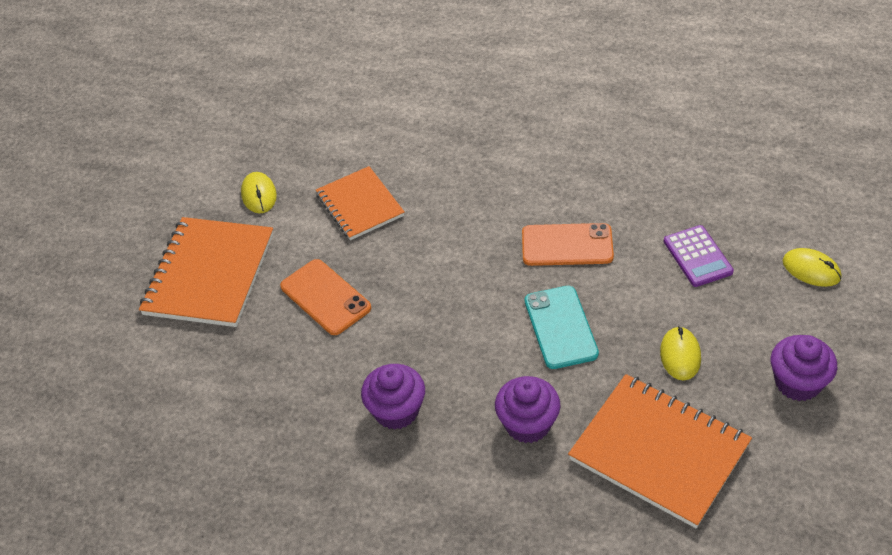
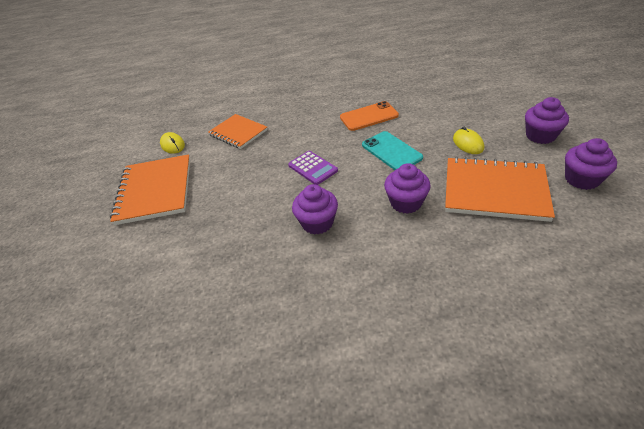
camera: 20 degrees left, 5 degrees down
(325, 297) = (238, 179): orange phone -> none
(697, 256) = (442, 102): purple calculator -> purple calculator (312, 168)
(793, 481) = (582, 179): none -> purple cupcake
(811, 270) = (503, 91): yellow mouse -> none

